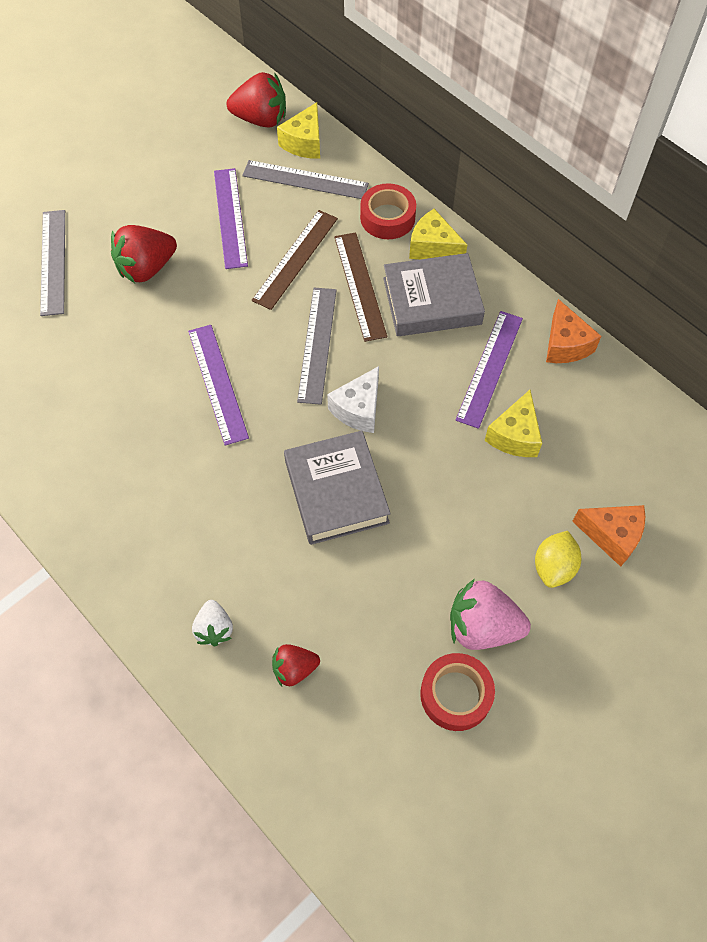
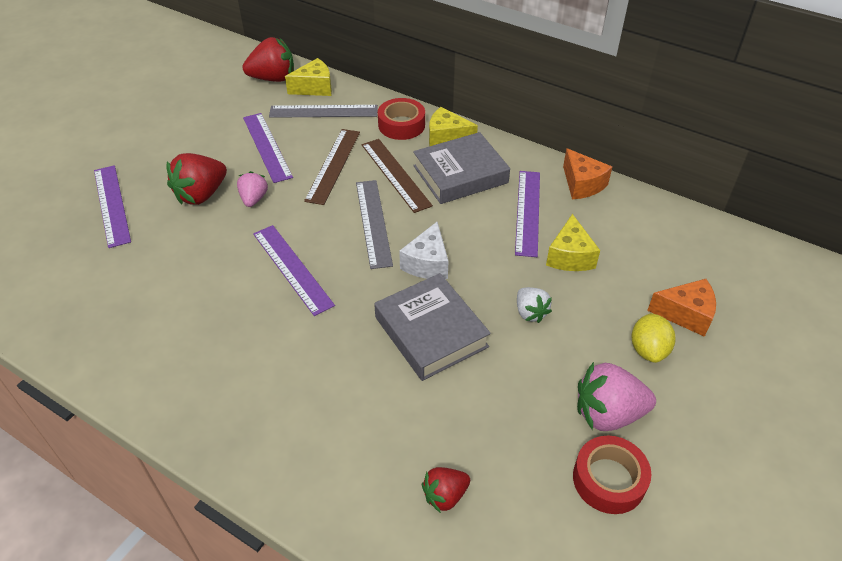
camera: 15 degrees left, 15 degrees down
(53, 262) = (112, 205): grey ruler -> purple ruler
(199, 286) = (254, 199): none -> pink strawberry
(214, 629) = (352, 478): white strawberry -> white strawberry (530, 312)
(304, 143) = (314, 88): yellow cheese -> yellow cheese turned 120 degrees counterclockwise

